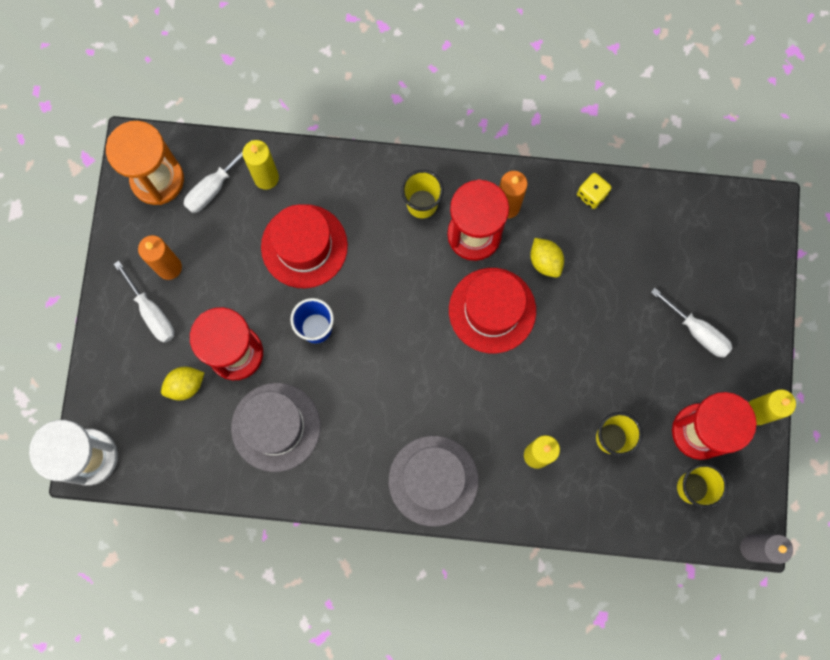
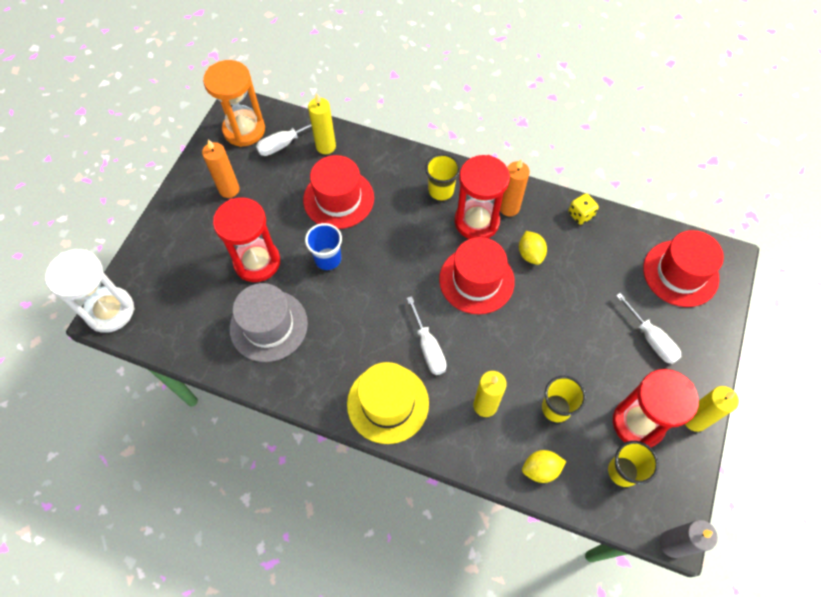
camera: 15 degrees right, 15 degrees down
(152, 312) = (203, 217): white screwdriver -> white screwdriver (428, 347)
(185, 385) = (208, 276): yellow lemon -> yellow lemon (540, 469)
(433, 480) = (388, 403): grey hat -> yellow hat
(717, 242) = (680, 273): none -> red hat

